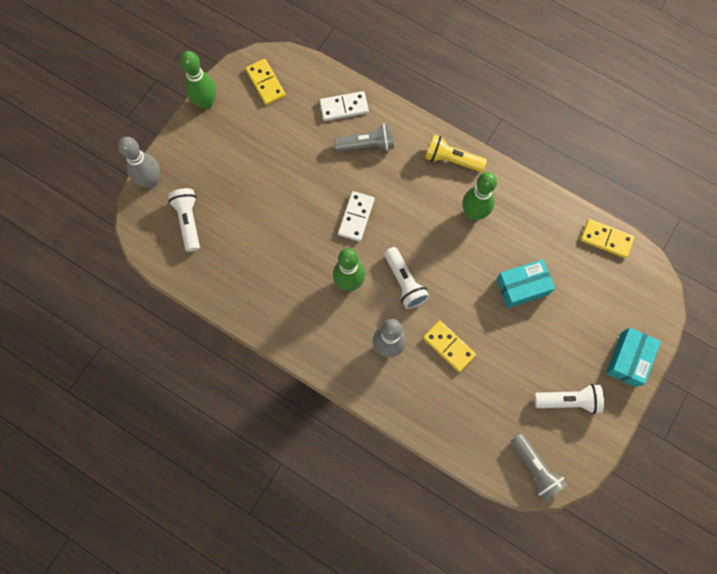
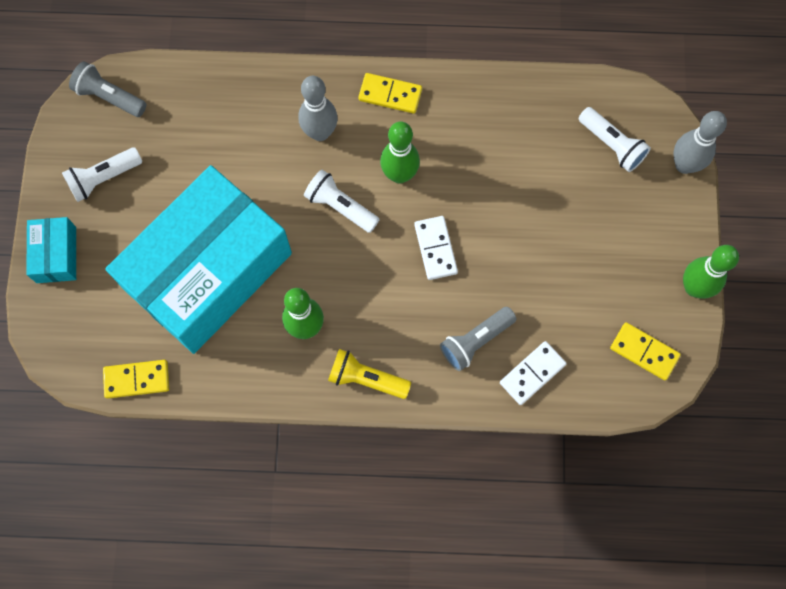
camera: 150 degrees right, 0 degrees up
(448, 346) = (256, 166): yellow domino -> yellow domino (390, 94)
(451, 159) = (366, 378): yellow flashlight -> yellow flashlight turned 150 degrees counterclockwise
(522, 287) = (208, 271): turquoise box -> turquoise box, size x2.47

